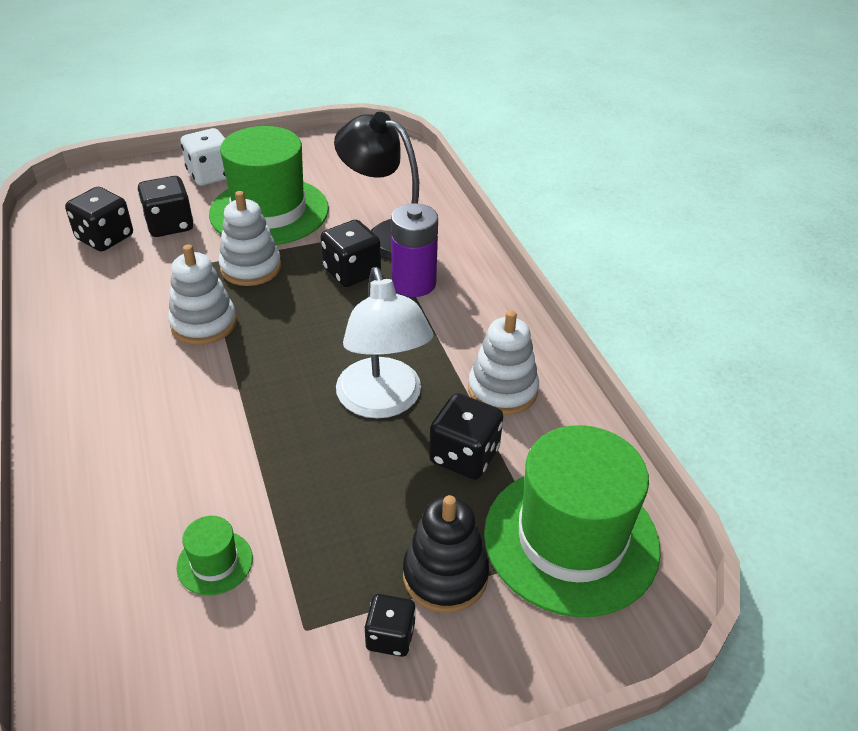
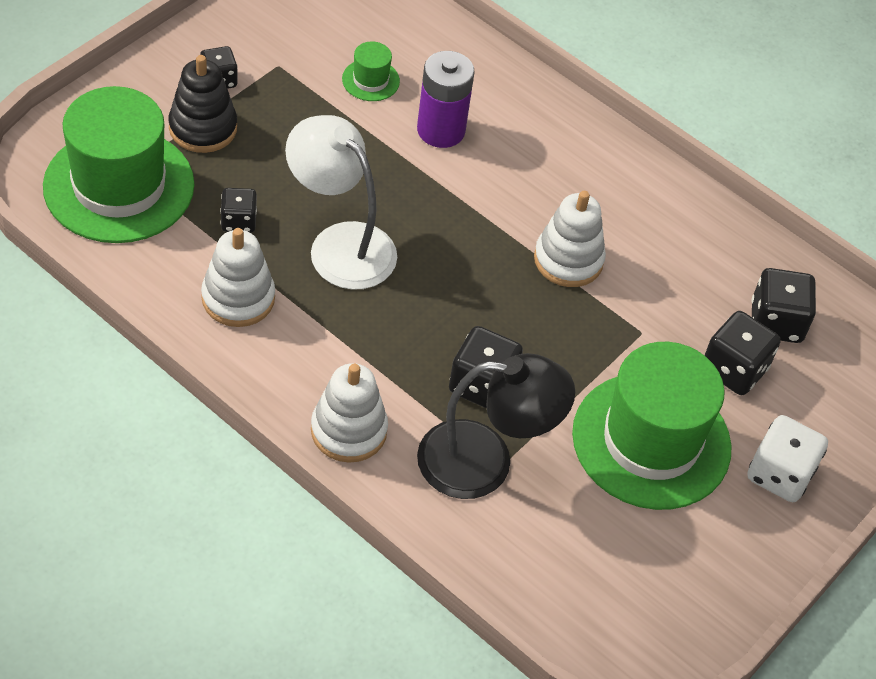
camera: 145 degrees right, 10 degrees up
(251, 267) = (590, 346): white stacking toy -> white stacking toy (348, 430)
(413, 283) = (405, 397): purple battery -> purple battery (441, 130)
(464, 456) = (238, 221): black dice -> black dice, size x0.63

